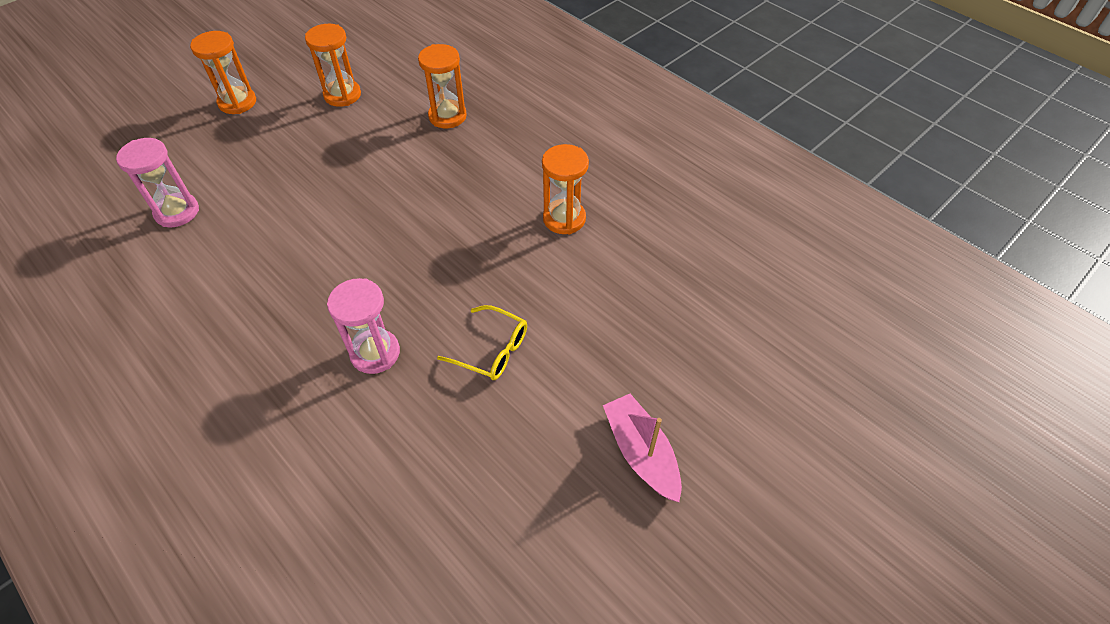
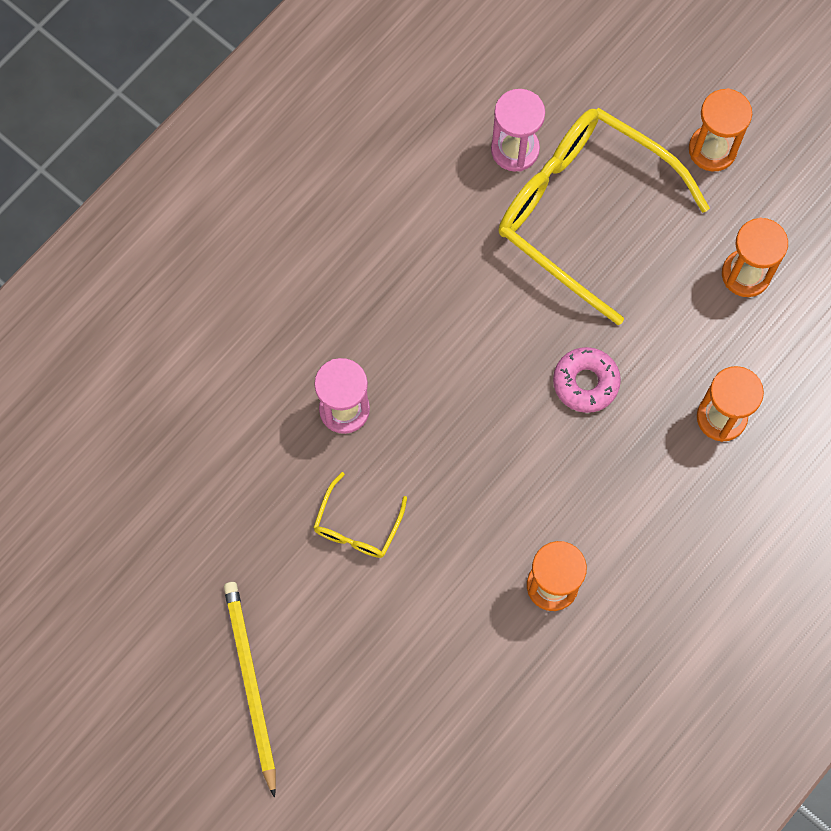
camera: 85 degrees right, 20 degrees up
(254, 175) = (584, 212): none -> yellow glasses
(399, 185) = (585, 382): none -> pink donut
(641, 453) = (250, 684): pink boat -> yellow pencil

